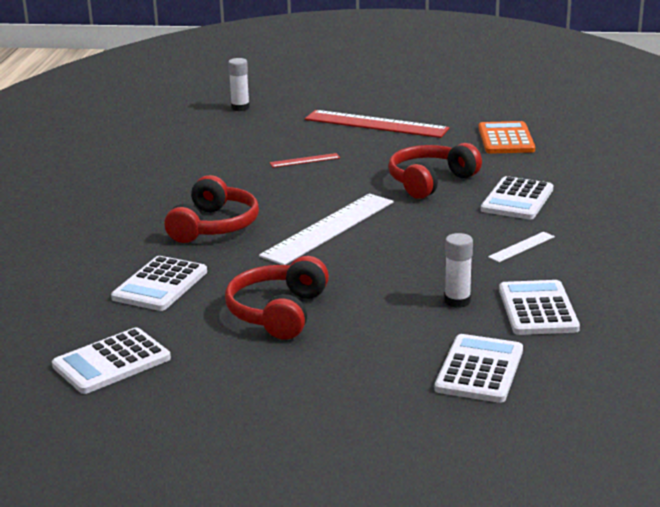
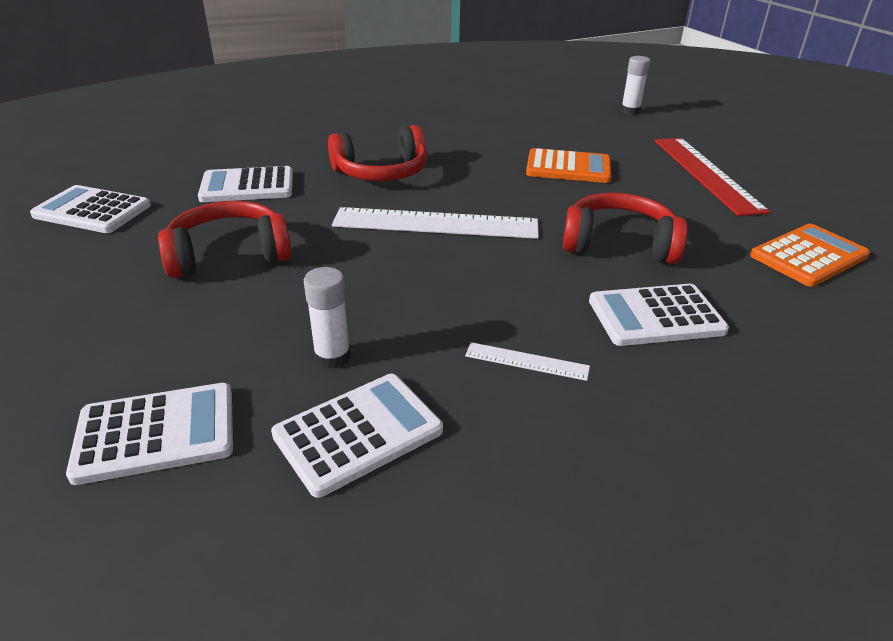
camera: 55 degrees right, 10 degrees up
(304, 160) = (568, 167): red ruler -> orange calculator

